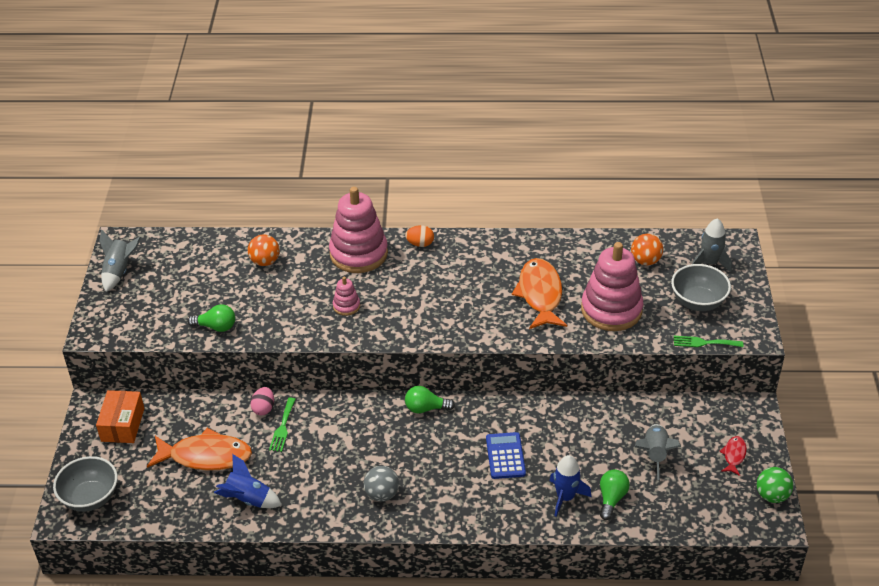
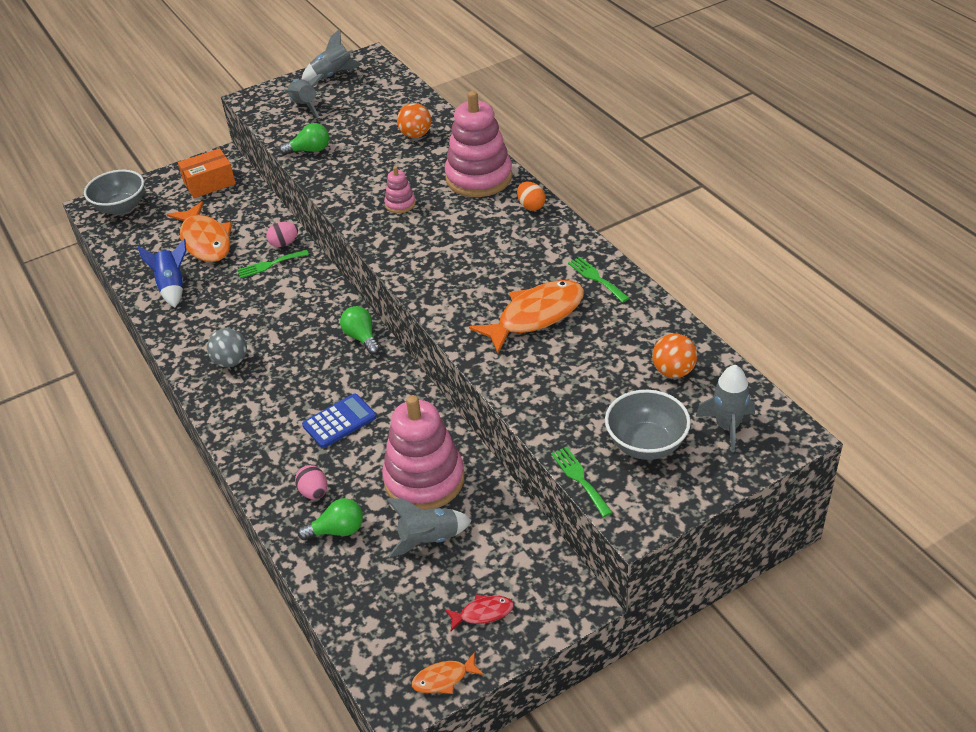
camera: 60 degrees right, 0 degrees up
(145, 305) = (304, 106): none -> grey rocket
(216, 327) = (309, 150): green light bulb -> green light bulb turned 75 degrees counterclockwise
(528, 250) = (596, 278): none -> green fork
(565, 497) = (314, 492): blue rocket -> pink egg
(611, 310) = (563, 379): pink stacking toy -> pink stacking toy (424, 480)
(772, 495) = (444, 678): green ball -> orange fish

